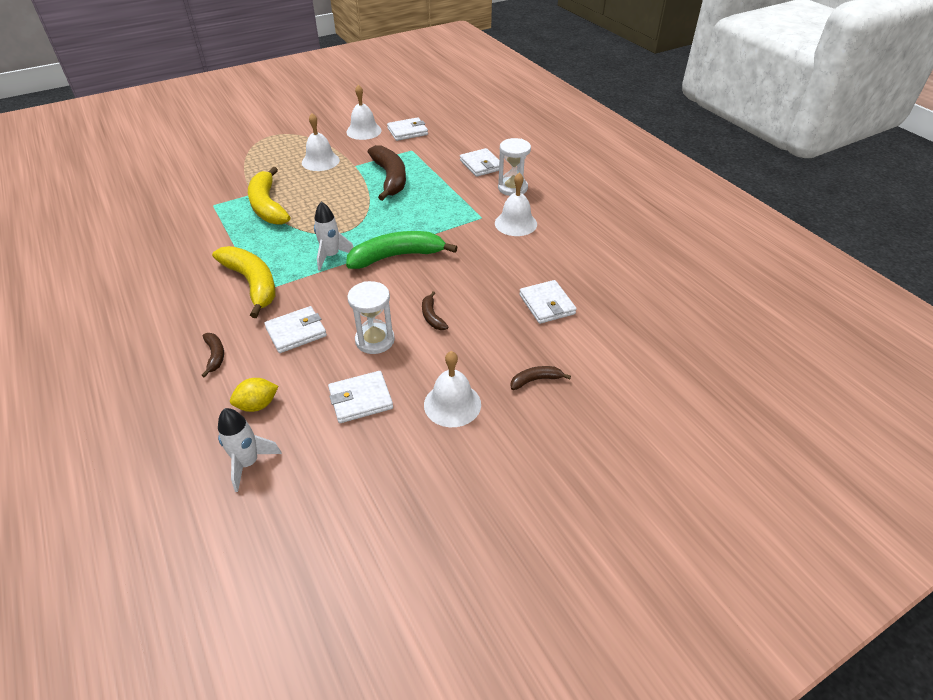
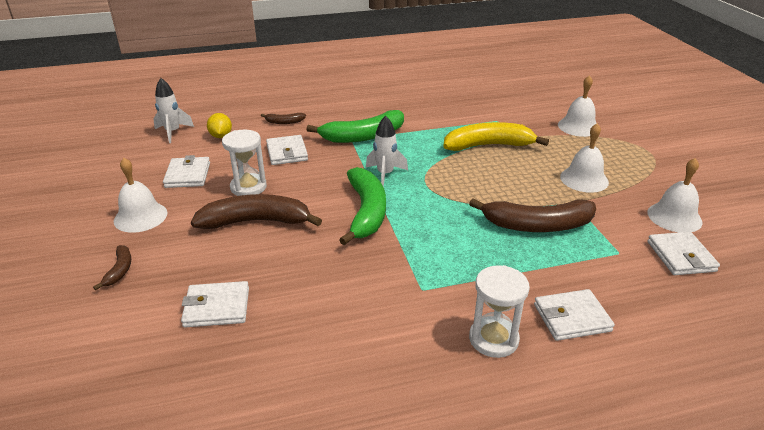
camera: 105 degrees right, 10 degrees down
(252, 284) = (363, 136): yellow banana -> green banana
(432, 316) = (256, 221): brown banana -> brown banana, size x2.15
(515, 223) = (395, 320): white bell -> white bell (578, 126)

